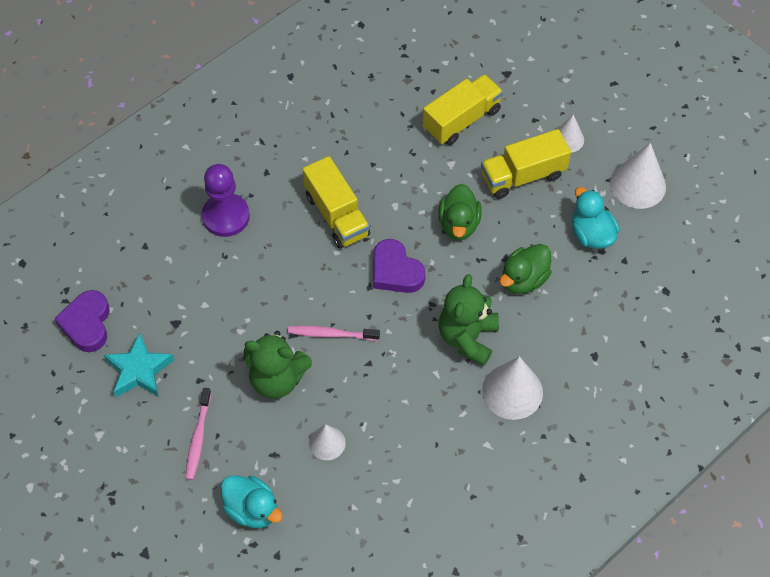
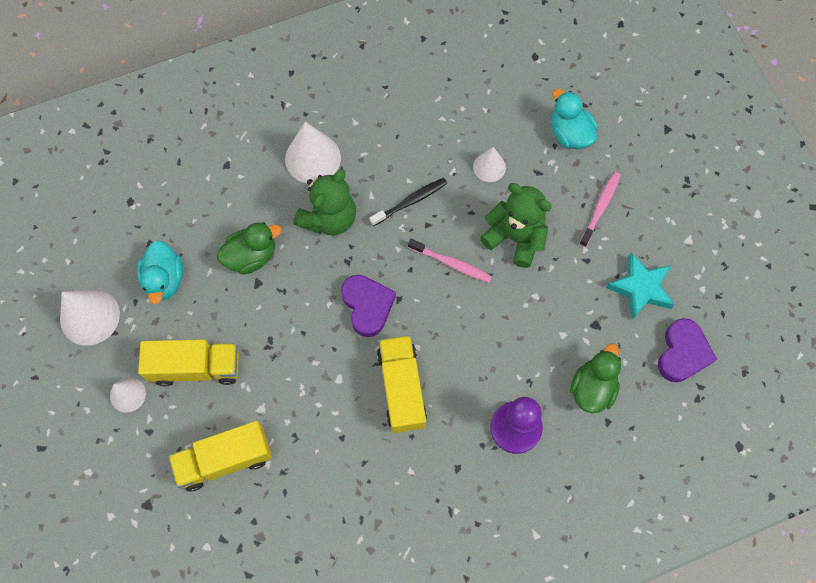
camera: 160 degrees left, 10 degrees up
(394, 380) = (410, 201): none -> black toothbrush
(459, 224) = (285, 335): green duck -> green duck (592, 388)

